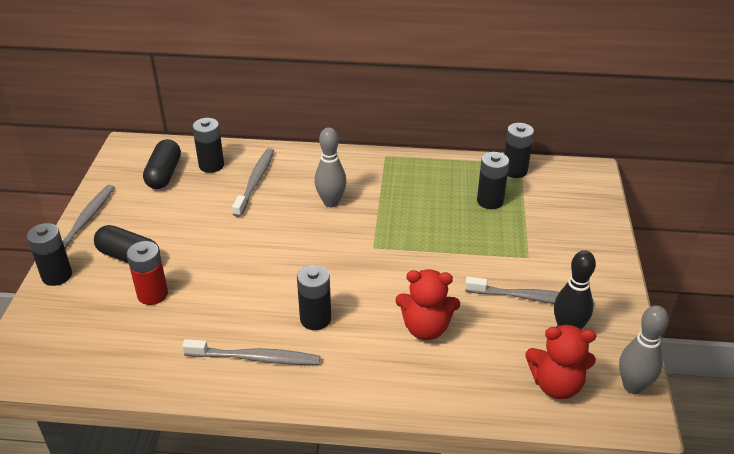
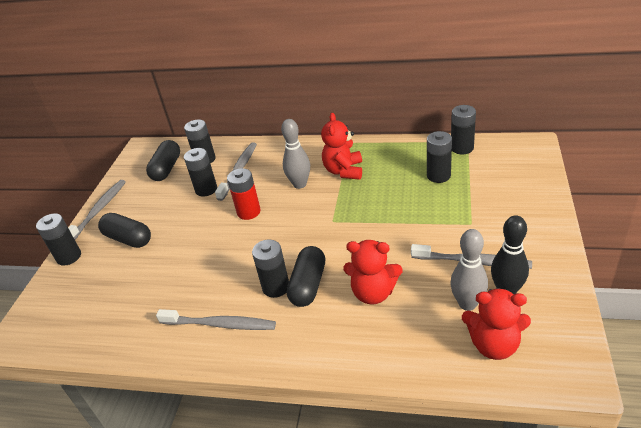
camera: 10 degrees right, 0 degrees up
(152, 294) = (142, 270): red battery -> red battery (248, 212)
(218, 202) = (206, 189): none -> black battery
(352, 317) = (308, 285): none -> black capsule
(381, 189) = (344, 171): none -> red teddy bear
(633, 386) = (570, 345): grey bowling pin -> grey bowling pin (467, 304)

